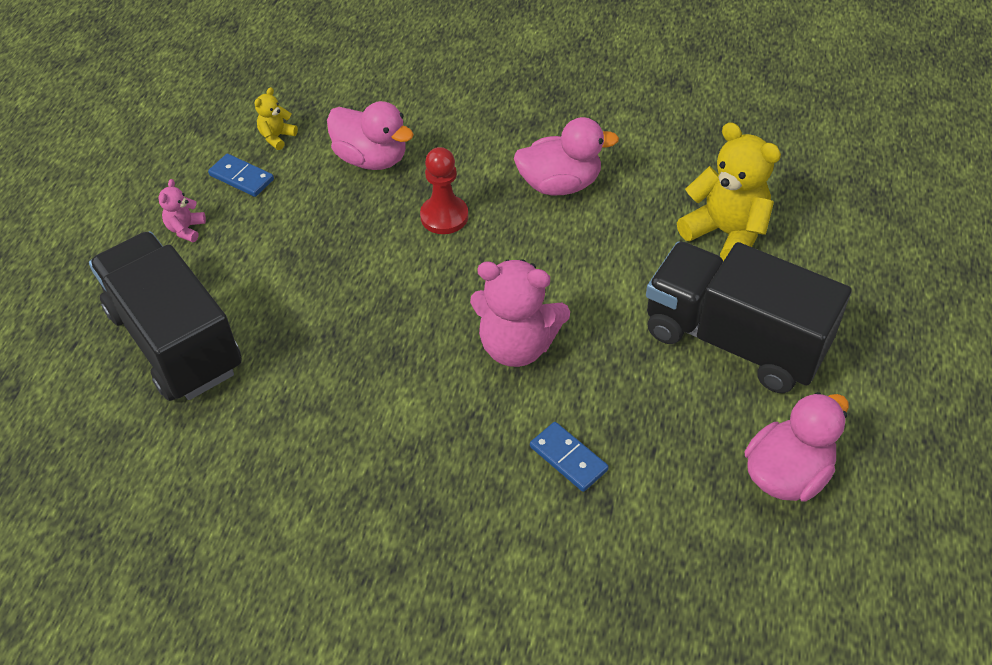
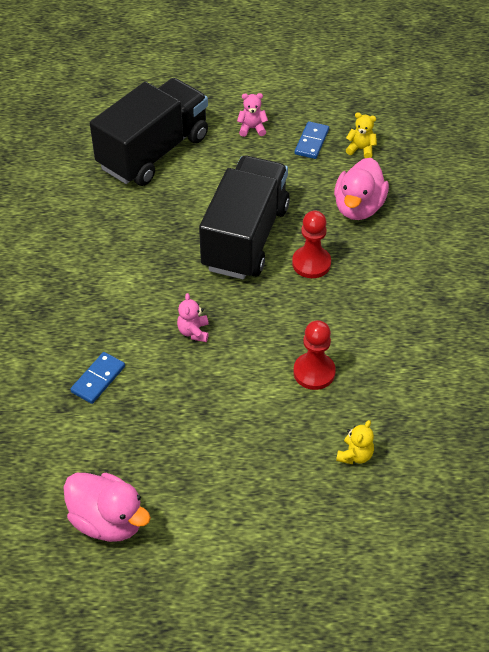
camera: 75 degrees right, 0 degrees up
(517, 345) = (193, 332): pink teddy bear -> pink teddy bear, size x0.47
(560, 184) = (373, 329): pink duck -> none
(607, 245) = (314, 372): none -> red pawn
(726, 233) = (355, 455): yellow teddy bear -> yellow teddy bear, size x0.47
(734, 340) = (234, 473): black truck -> black truck (245, 237)

